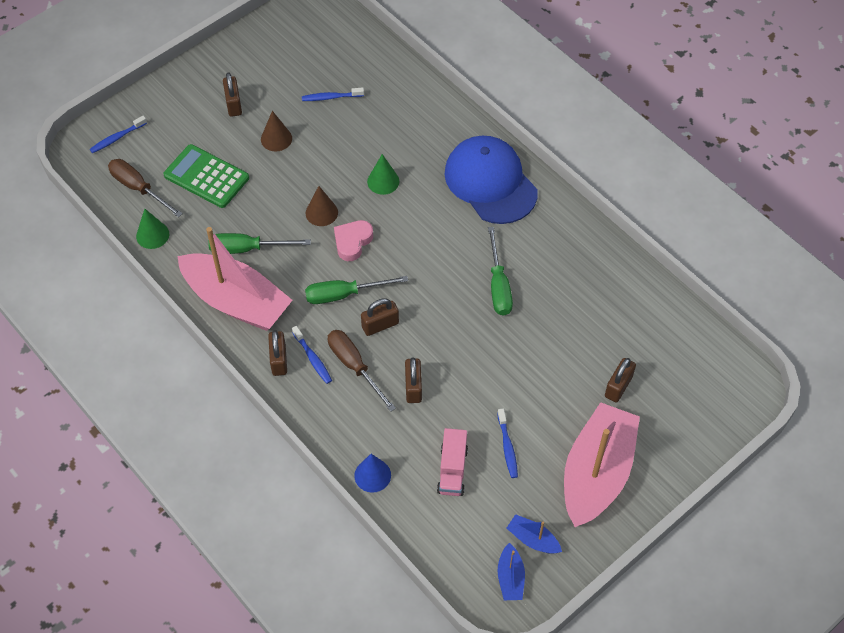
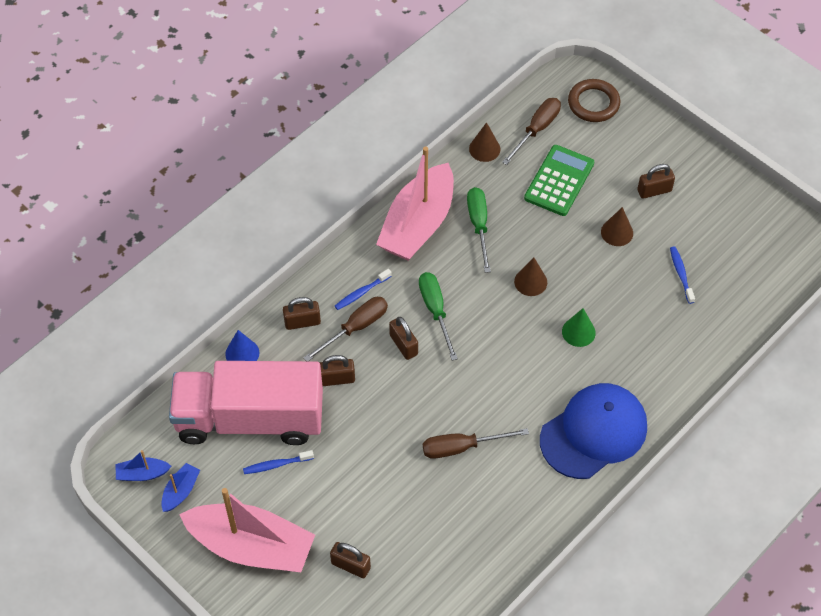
camera: 85 degrees right, 0 degrees up
(117, 138) = (593, 103): blue toothbrush -> brown ring
(152, 235) = (484, 149): green cone -> brown cone
(279, 360) = (357, 266): brown padlock -> brown padlock (302, 322)
(352, 242) = (498, 312): pink heart -> none
(452, 470) = (250, 418): pink truck -> pink truck, size x2.47
(498, 285) = (462, 447): green screwdriver -> brown screwdriver

